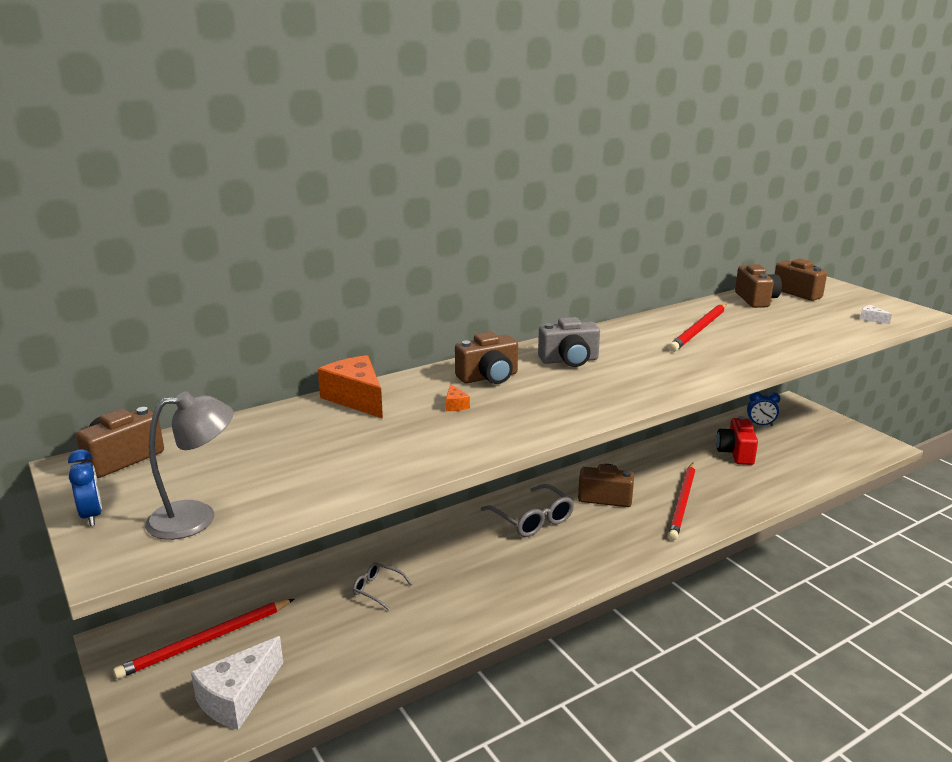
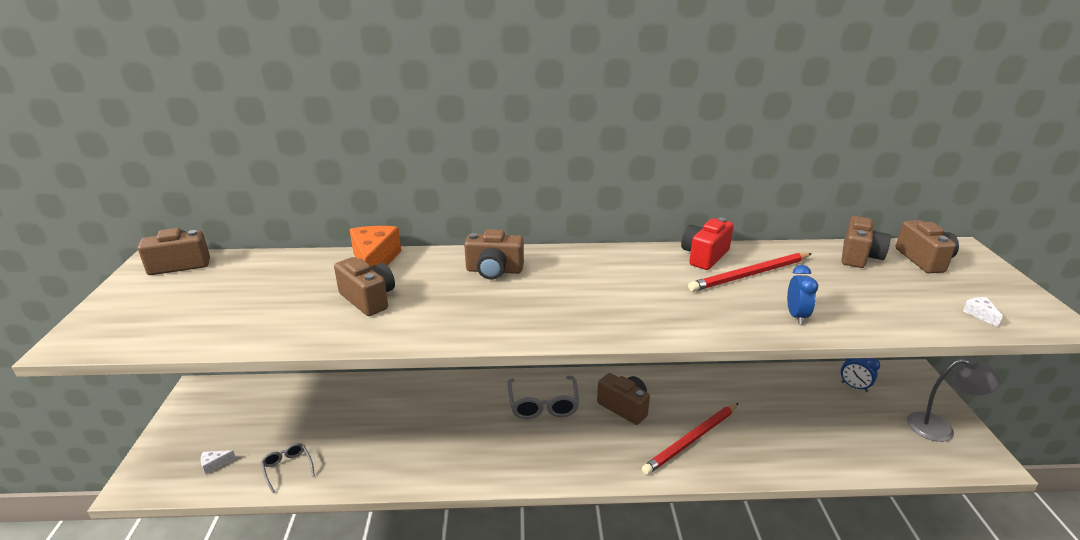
camera: 30 degrees right, 5 degrees up
(92, 515) = (109, 302): blue clock -> blue clock (796, 316)
(196, 517) = (154, 326): grey lamp -> grey lamp (940, 428)
(205, 641) = (239, 412): red pencil -> none
(238, 697) = (215, 464): white cheese -> white cheese, size x0.42
(377, 589) = (375, 419): grey glasses -> grey glasses (287, 468)
(402, 430) = (368, 299): none -> brown camera
(455, 405) = (435, 289): orange cheese -> none
(569, 360) = (582, 273): grey camera -> none
(736, 453) = (797, 408): red camera -> red camera (704, 256)

